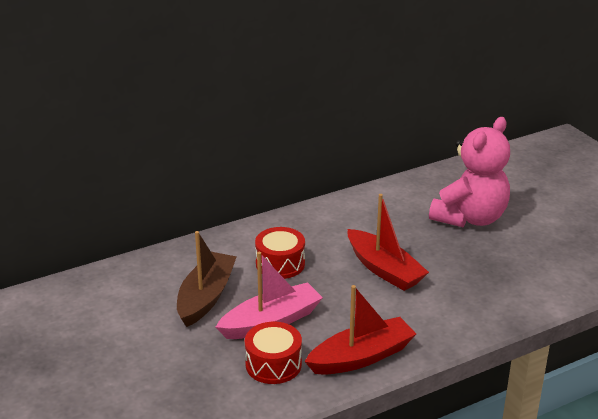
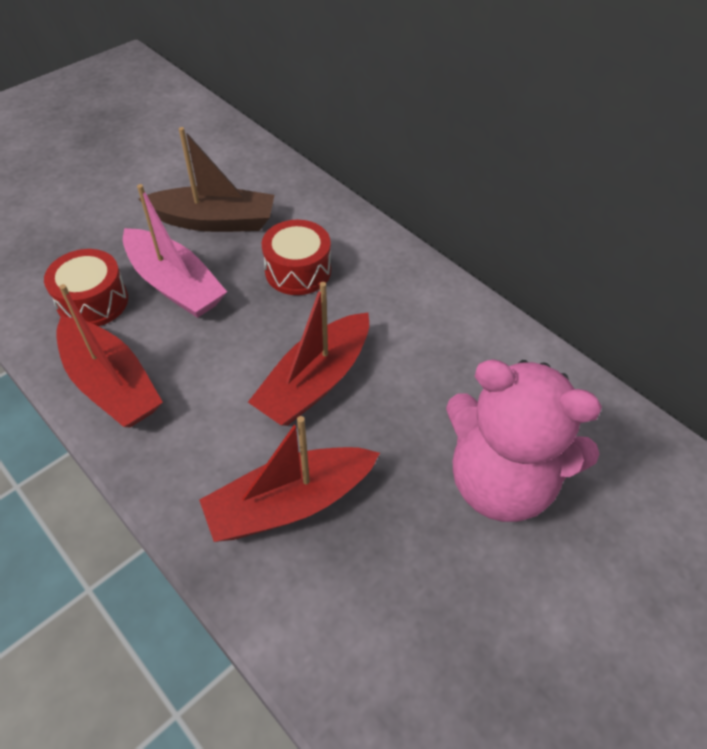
camera: 75 degrees right, 20 degrees up
(472, 290) = (290, 503): none -> red boat

